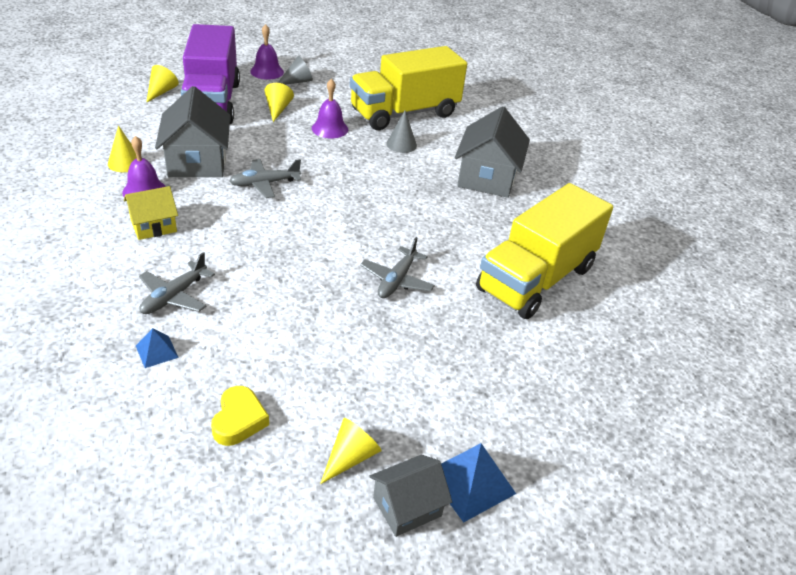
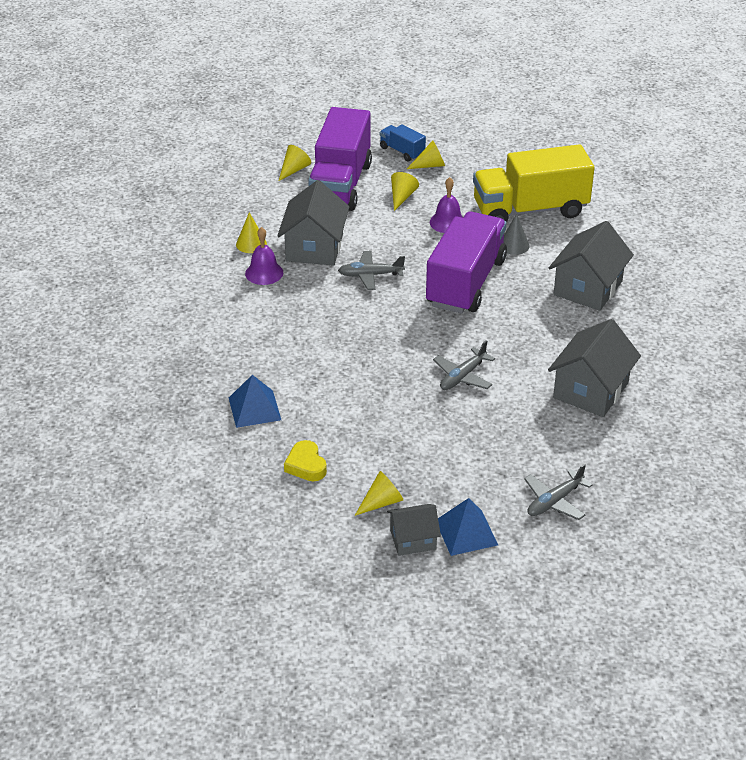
camera: 20 degrees right, 0 degrees up
(153, 226) = (267, 306): yellow house -> none
(156, 351) = (254, 408): blue pyramid -> blue pyramid, size x1.73
(174, 296) = (274, 368): grey plane -> grey plane (554, 501)
(239, 420) = (306, 465): yellow heart -> yellow heart turned 135 degrees clockwise
(267, 71) = (402, 151): purple bell -> blue truck
(297, 81) = (430, 165): grey cone -> yellow cone
(366, 182) = (466, 282): none -> purple truck
(536, 279) = (591, 390): yellow truck -> grey house

